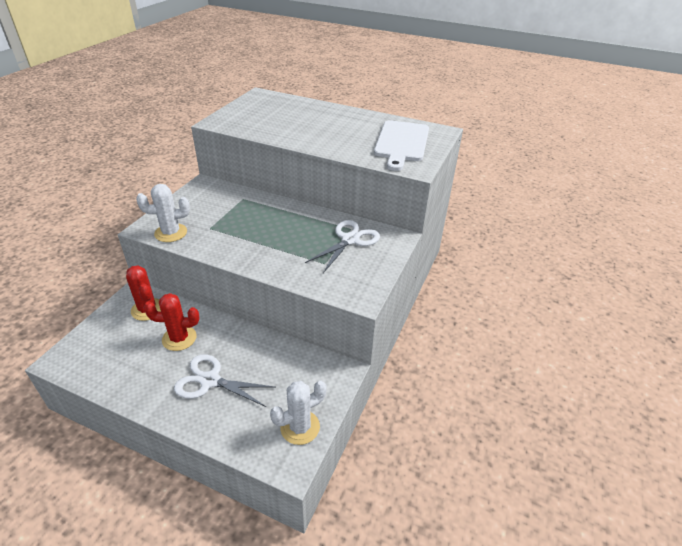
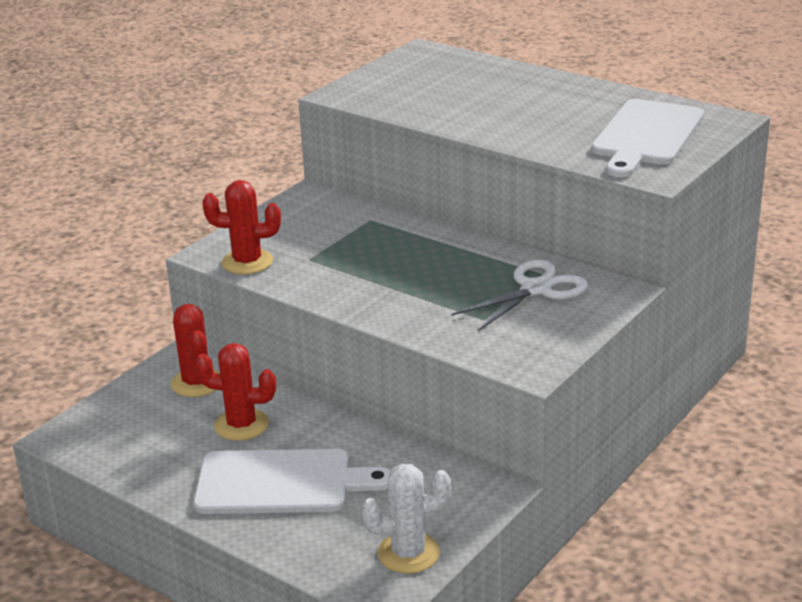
camera: 15 degrees right, 10 degrees down
(171, 233) = (247, 262): white cactus -> red cactus
(210, 380) = (281, 483): white scissors -> white cutting board

